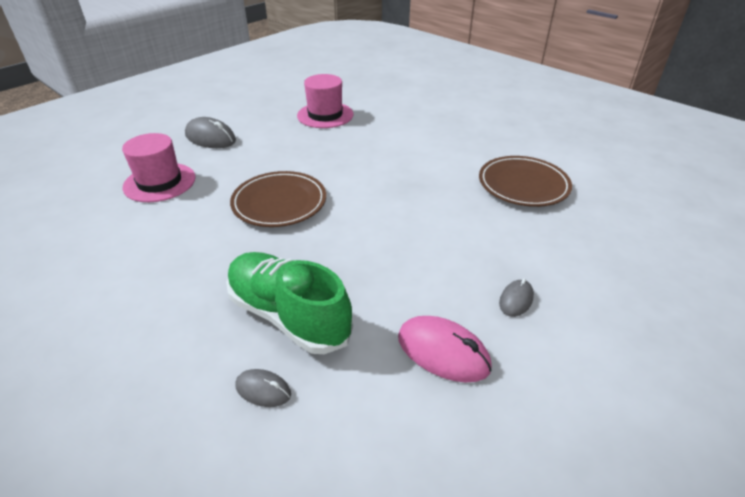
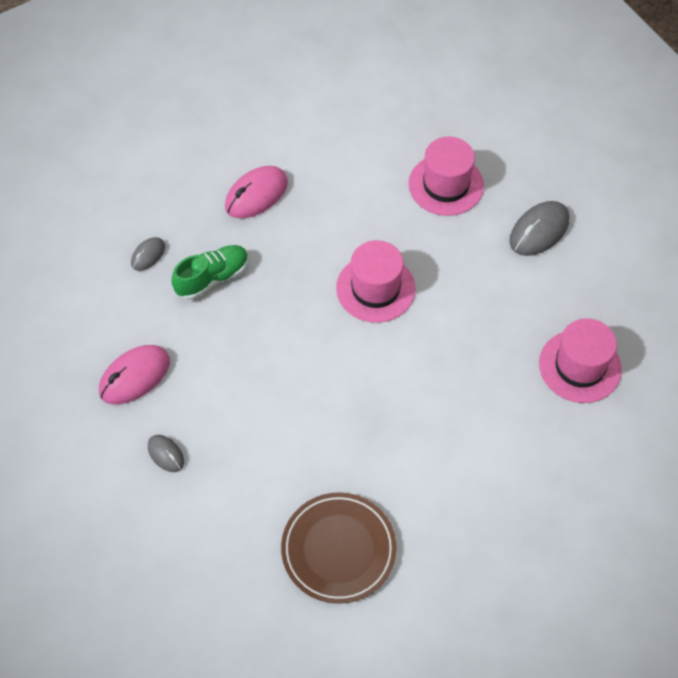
camera: 105 degrees right, 20 degrees up
(162, 304) = (256, 195): none -> pink mouse
(279, 203) = (375, 288): brown plate -> pink hat
(288, 315) = (212, 278): green shoe -> green shoe, size x0.65

